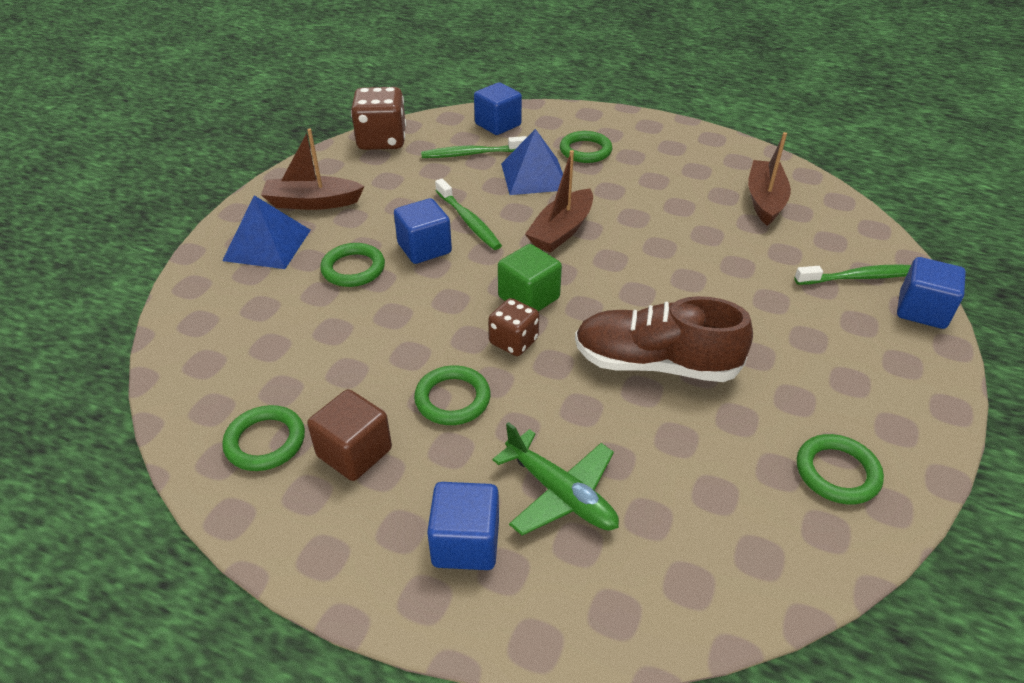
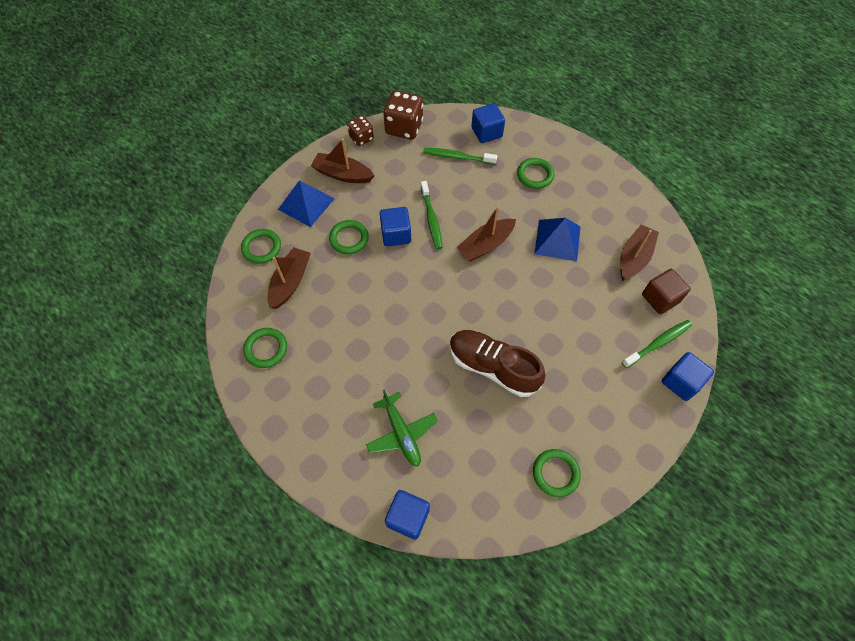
camera: 20 degrees right, 20 degrees up
(277, 342) = (290, 282): none -> brown boat
(354, 452) = (308, 371): brown cube -> brown cube (660, 298)
(452, 399) = (370, 353): green ring -> green ring (262, 248)
(466, 543) = (343, 445): blue cube -> blue cube (408, 517)
(513, 341) = (419, 324): brown dice -> brown dice (361, 138)
(529, 298) = (442, 294): green cube -> none
(534, 176) = (490, 190): blue pyramid -> blue pyramid (557, 240)
(860, 277) = (658, 343): green toothbrush -> green toothbrush turned 45 degrees counterclockwise

